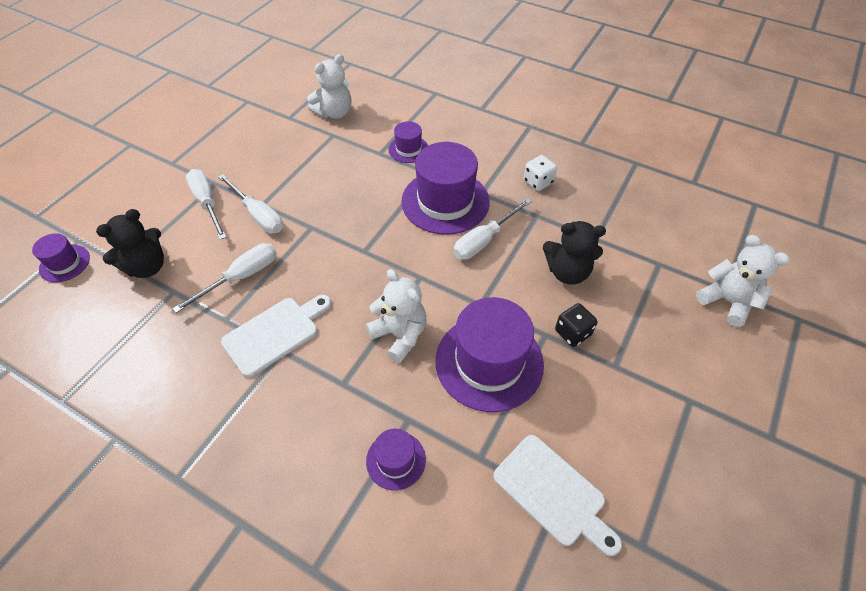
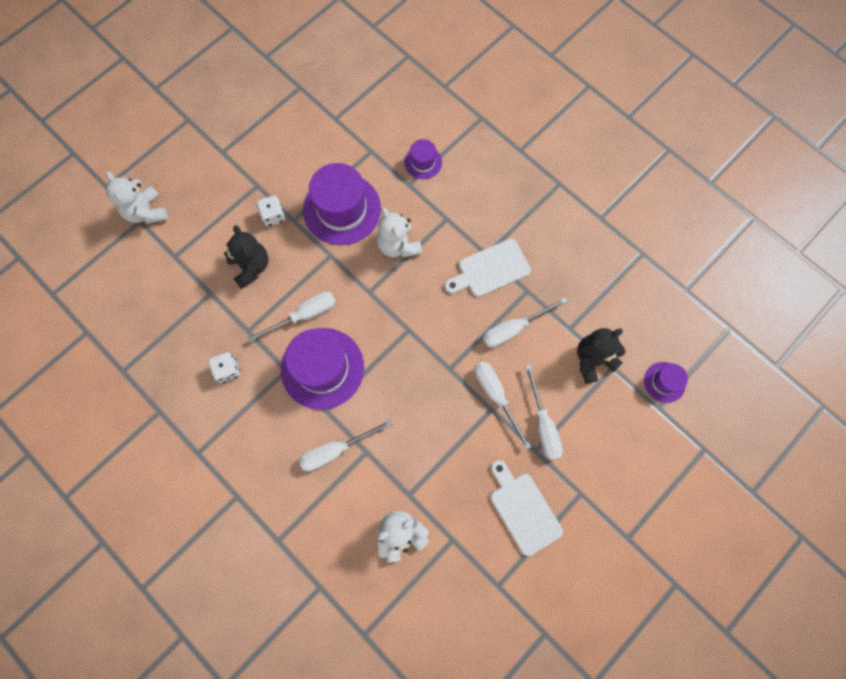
camera: 165 degrees left, 20 degrees up
(408, 149) = (335, 450): purple hat -> white screwdriver
(553, 493) = (335, 122): white cutting board -> white cutting board (523, 510)
(567, 272) = (251, 267): black teddy bear -> black teddy bear turned 45 degrees clockwise
(572, 333) = (273, 216): black dice -> white dice

